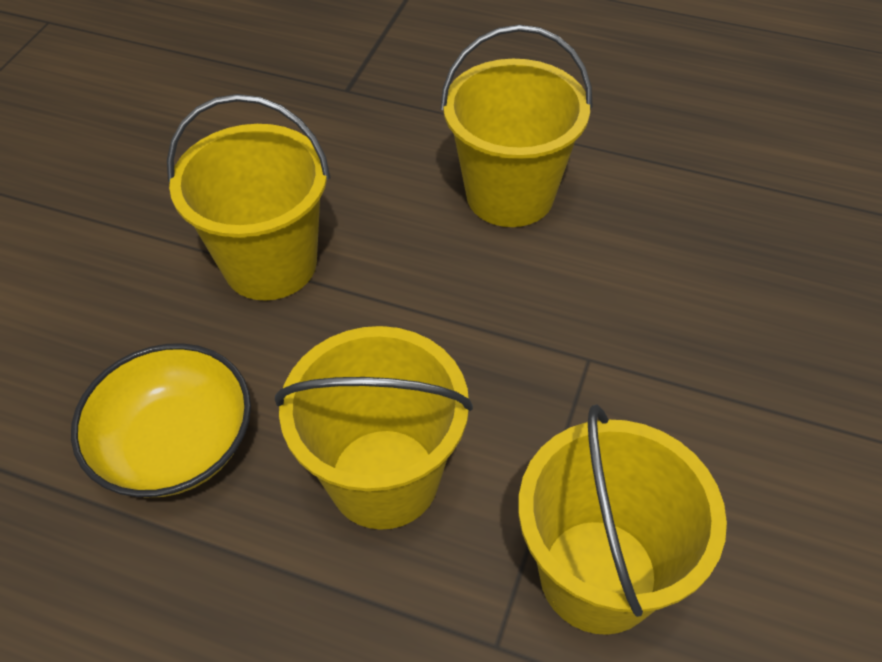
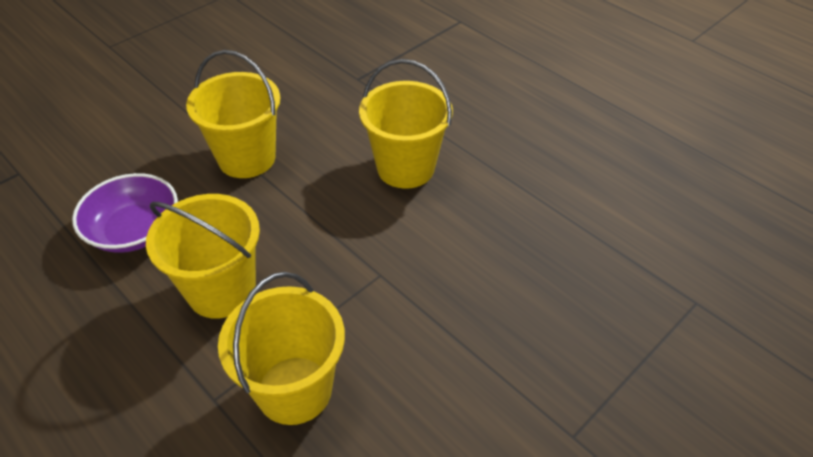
camera: 25 degrees right, 5 degrees down
(175, 443) = (135, 230): yellow bowl -> purple bowl

